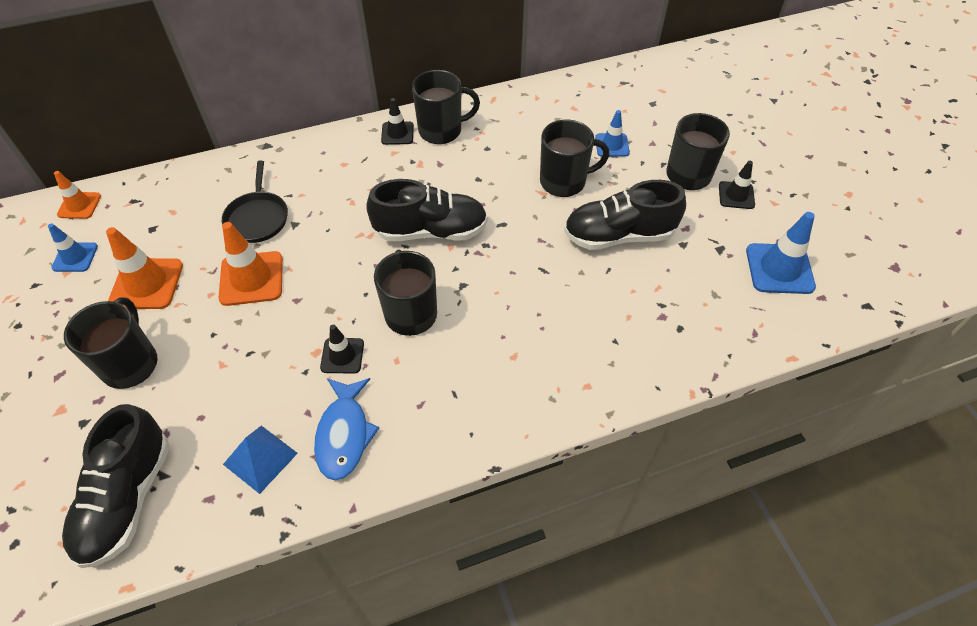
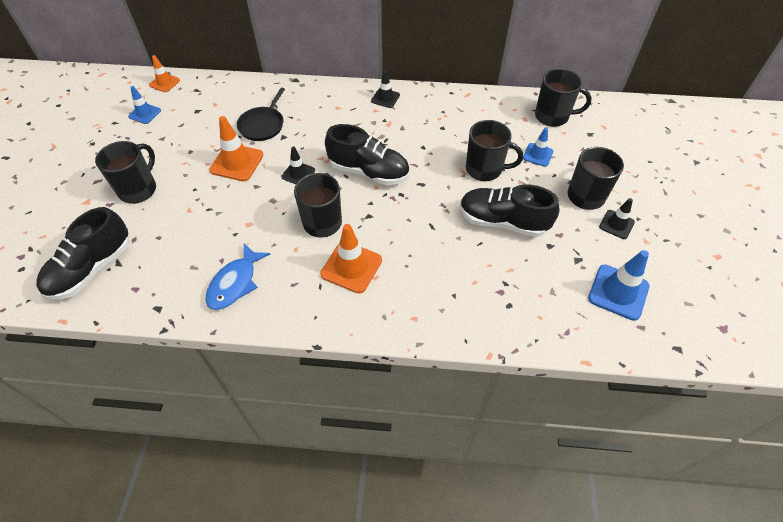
camera: 25 degrees right, 0 degrees up
(147, 284) = (175, 144): orange traffic cone -> orange traffic cone (351, 267)
(260, 458) = (177, 277): blue pyramid -> none
(342, 356) = (263, 232): black traffic cone -> black traffic cone (298, 173)
(441, 130) = (417, 105): black mug -> black mug (552, 116)

